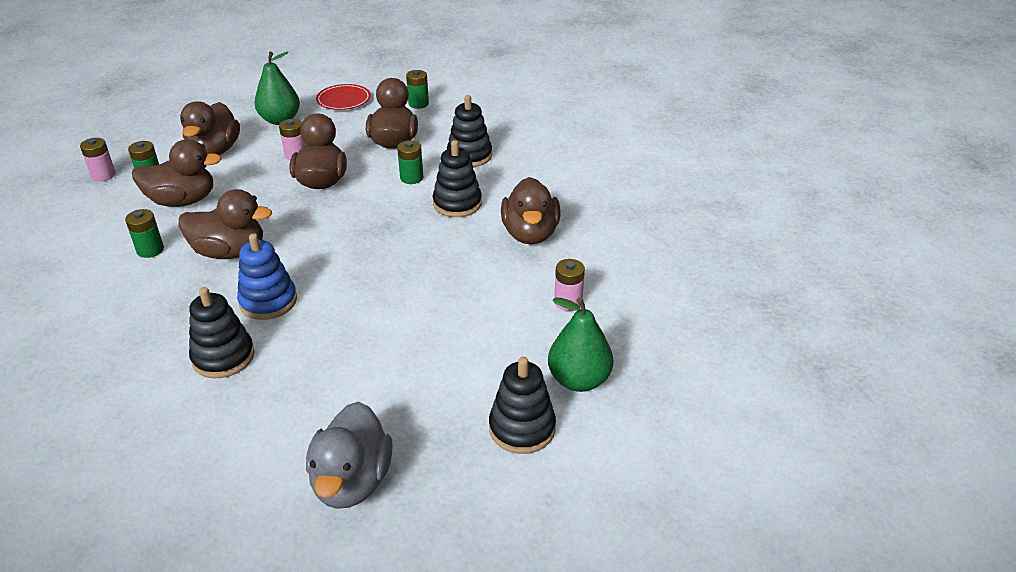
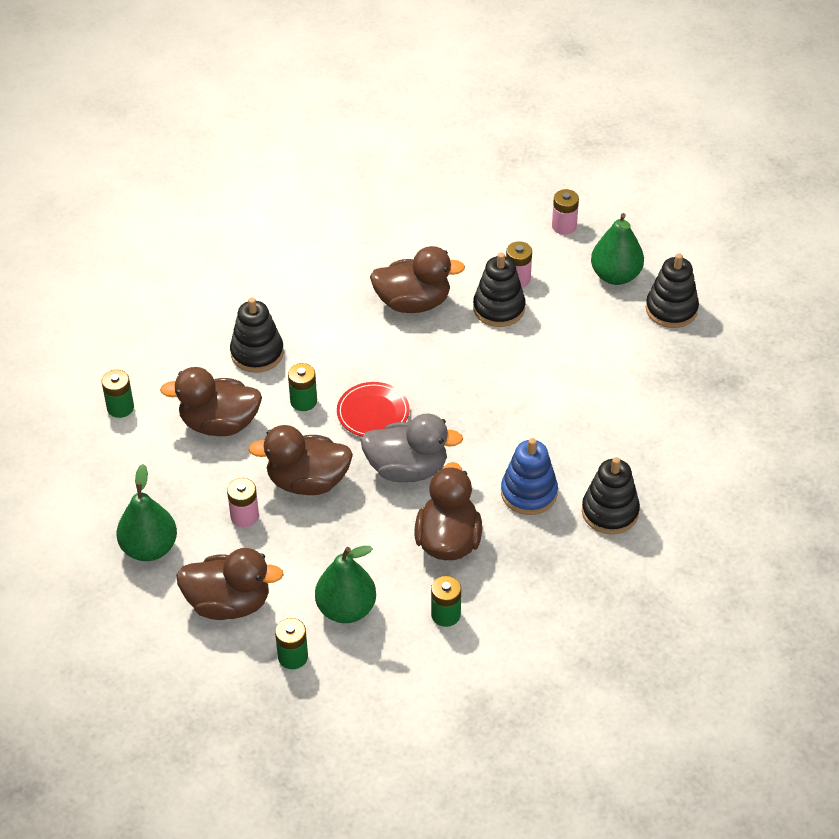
camera: 90 degrees left, 10 degrees up
(103, 175) = (282, 712): pink battery -> pink battery (564, 226)
(183, 201) = (346, 609): brown duck -> green pear
(343, 100) = (98, 487): red plate -> red plate (373, 412)
(352, 481) = (737, 404): grey duck -> grey duck (407, 469)
(457, 204) = (357, 360): black stacking toy -> black stacking toy (499, 308)

